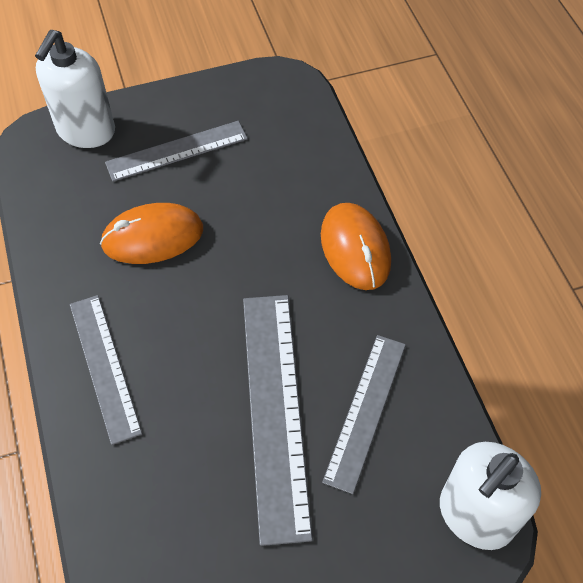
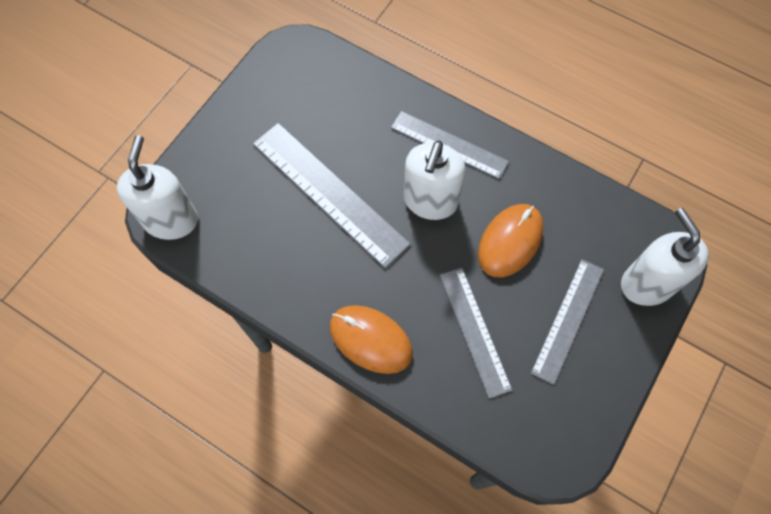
camera: 140 degrees right, 10 degrees up
(183, 324) = (430, 201): none -> white soap dispenser
(365, 410) = (276, 232): grey ruler -> grey ruler (475, 331)

